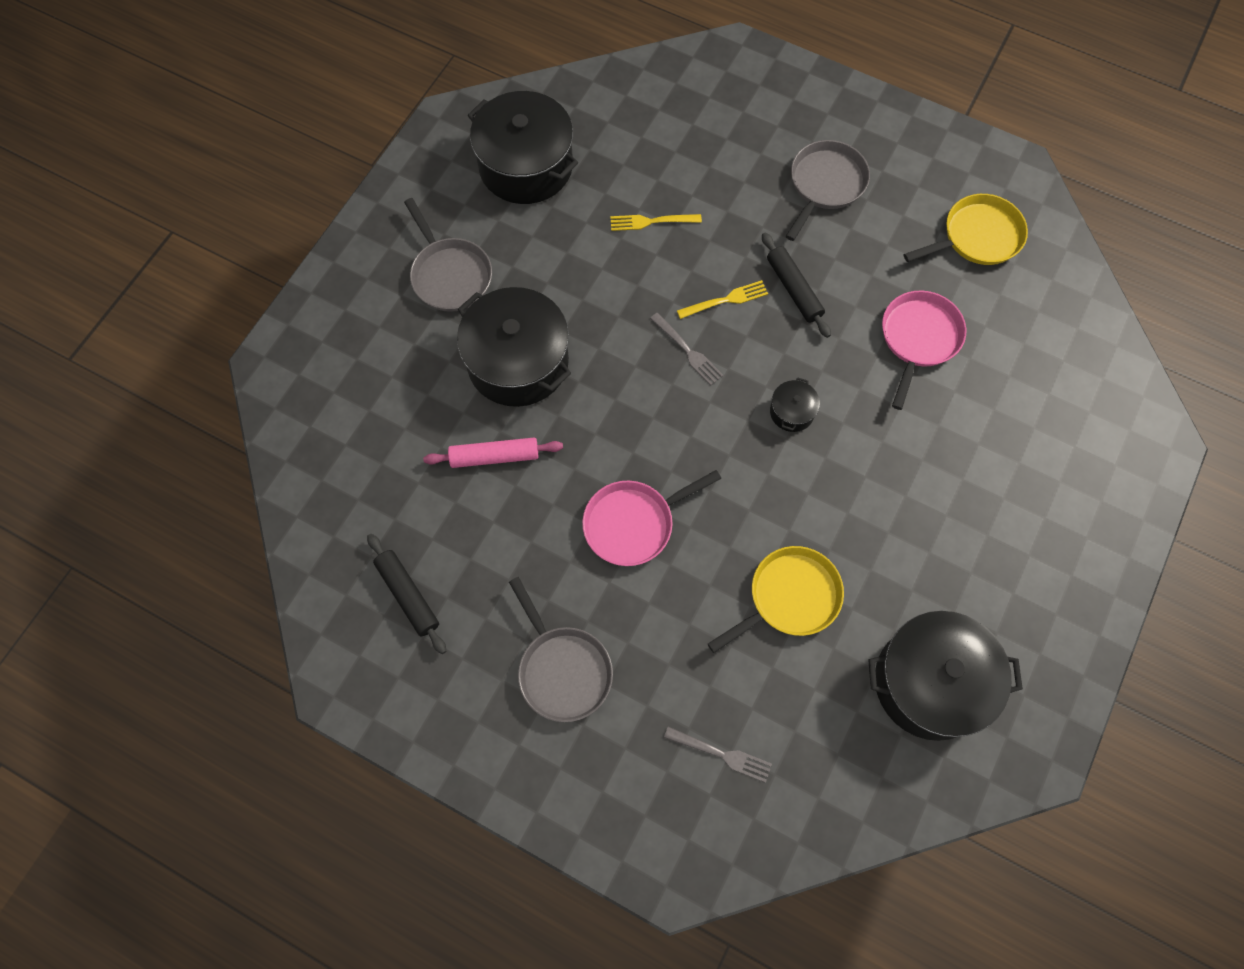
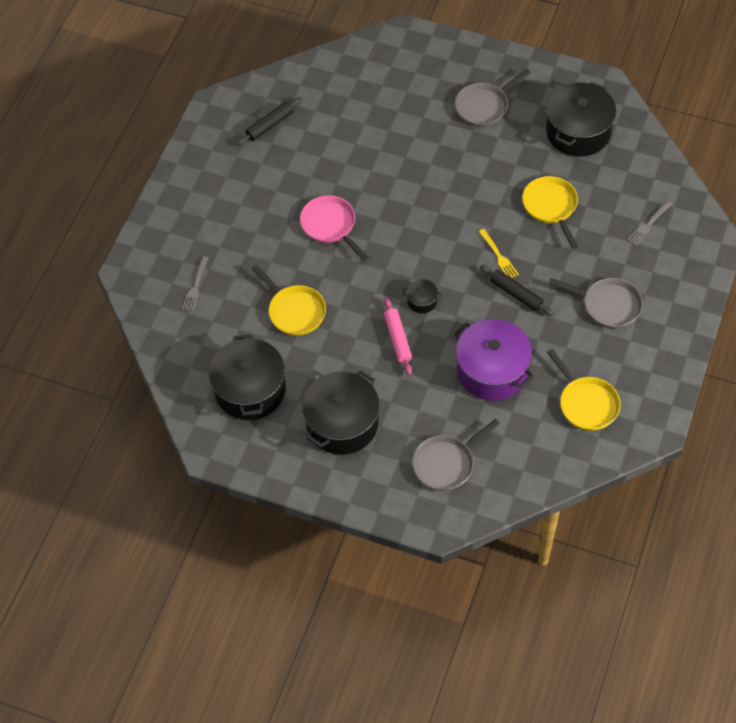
camera: 85 degrees right, 10 degrees down
(494, 456) = (362, 150): pink rolling pin -> pink rolling pin (398, 339)
(518, 362) = (429, 151): black pot -> black pot (342, 423)
(562, 669) = (236, 203): grey pan -> grey pan (447, 463)
(651, 221) = (551, 207): yellow fork -> yellow pan
(687, 351) = (455, 239): grey fork -> grey fork (648, 224)
(794, 289) = (516, 294): black rolling pin -> black rolling pin turned 75 degrees clockwise
(918, 339) = (492, 371): pink pan -> purple pot

